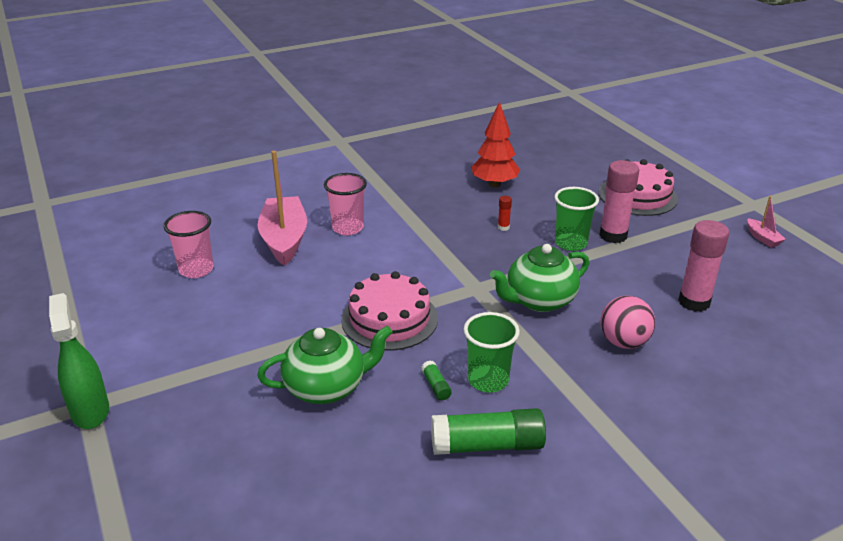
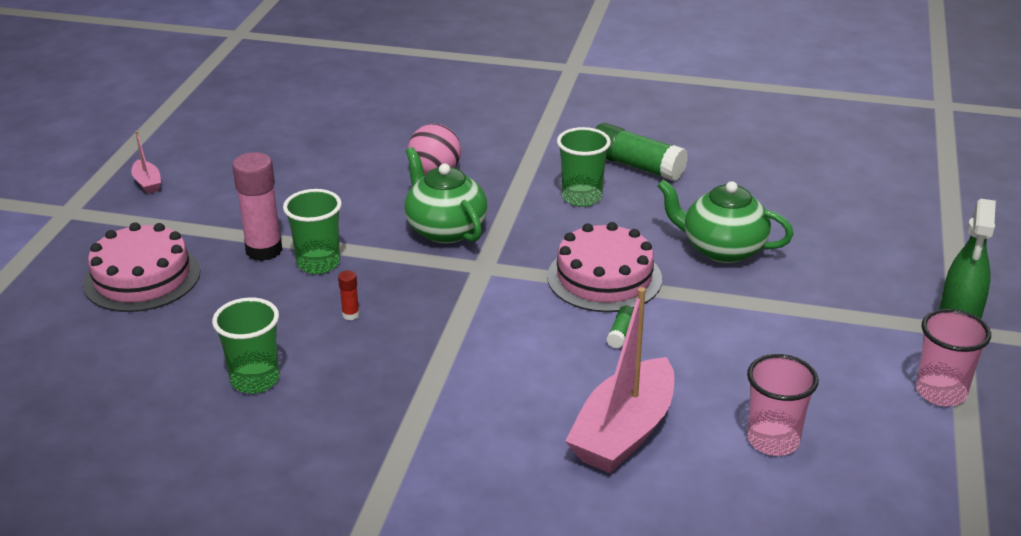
camera: 140 degrees left, 0 degrees up
(348, 228) = (526, 408): pink cup -> pink cup (941, 392)
(436, 386) = (628, 211): green glue stick -> green glue stick (621, 333)
(494, 184) = (255, 380): red tree -> green cup
(539, 300) = (445, 229): green teapot -> green teapot turned 135 degrees counterclockwise
(694, 302) = (324, 171): pink glue stick -> none
(762, 238) = (147, 183): pink boat -> pink boat turned 135 degrees clockwise

